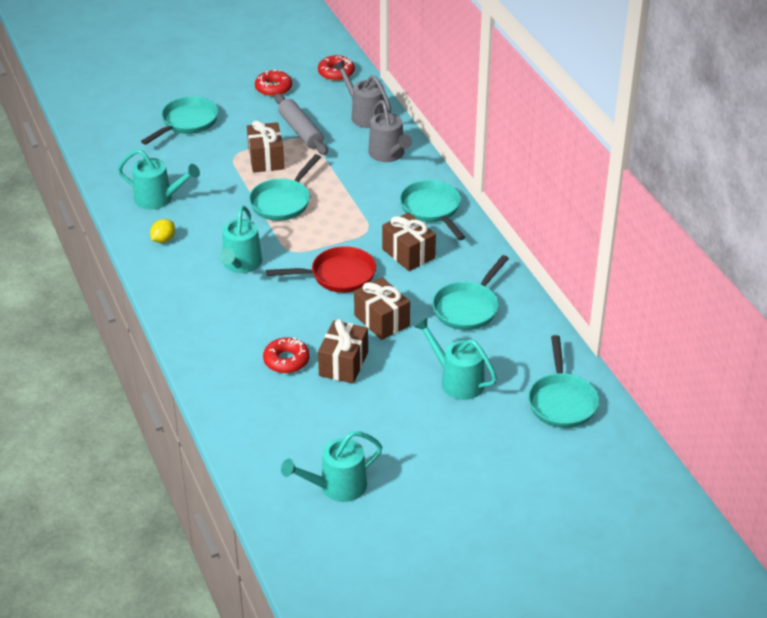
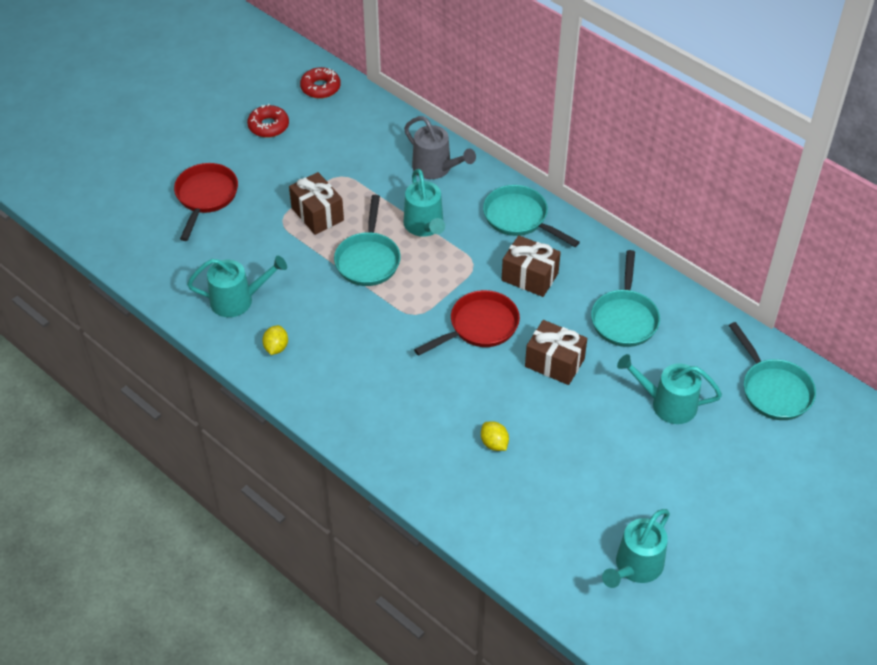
camera: 25 degrees left, 10 degrees up
(187, 122) = (205, 197): turquoise pan -> red pan
(240, 264) = (375, 349): turquoise watering can -> turquoise watering can (425, 226)
(286, 360) = (494, 443): red donut -> yellow lemon
(300, 131) = (331, 169): grey rolling pin -> none
(343, 364) = (551, 426): brown gift -> none
(364, 115) = (382, 129): grey watering can -> none

